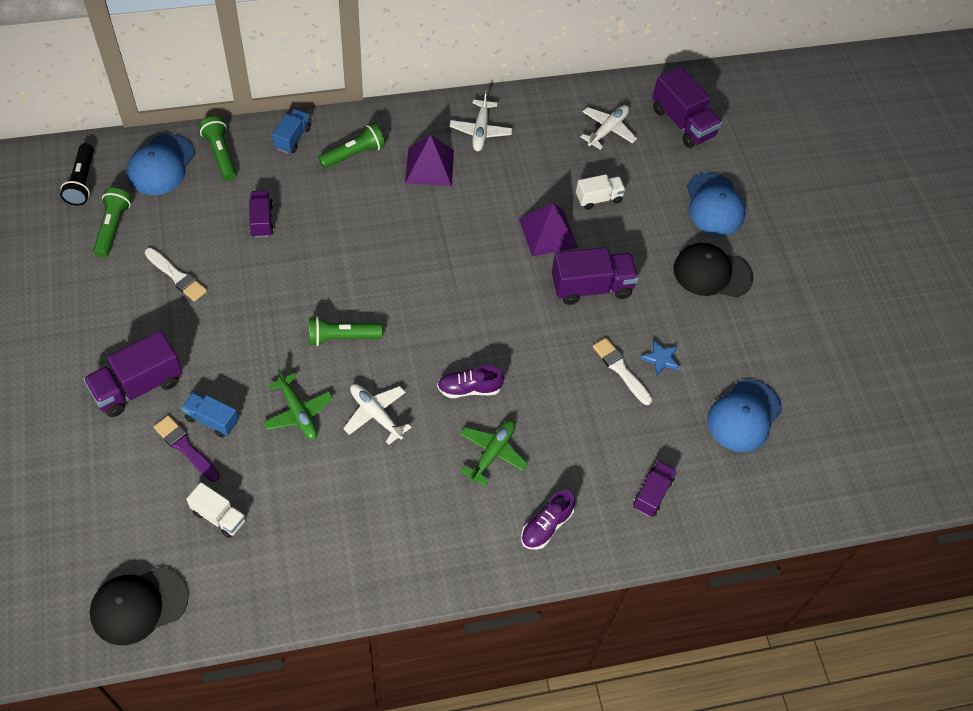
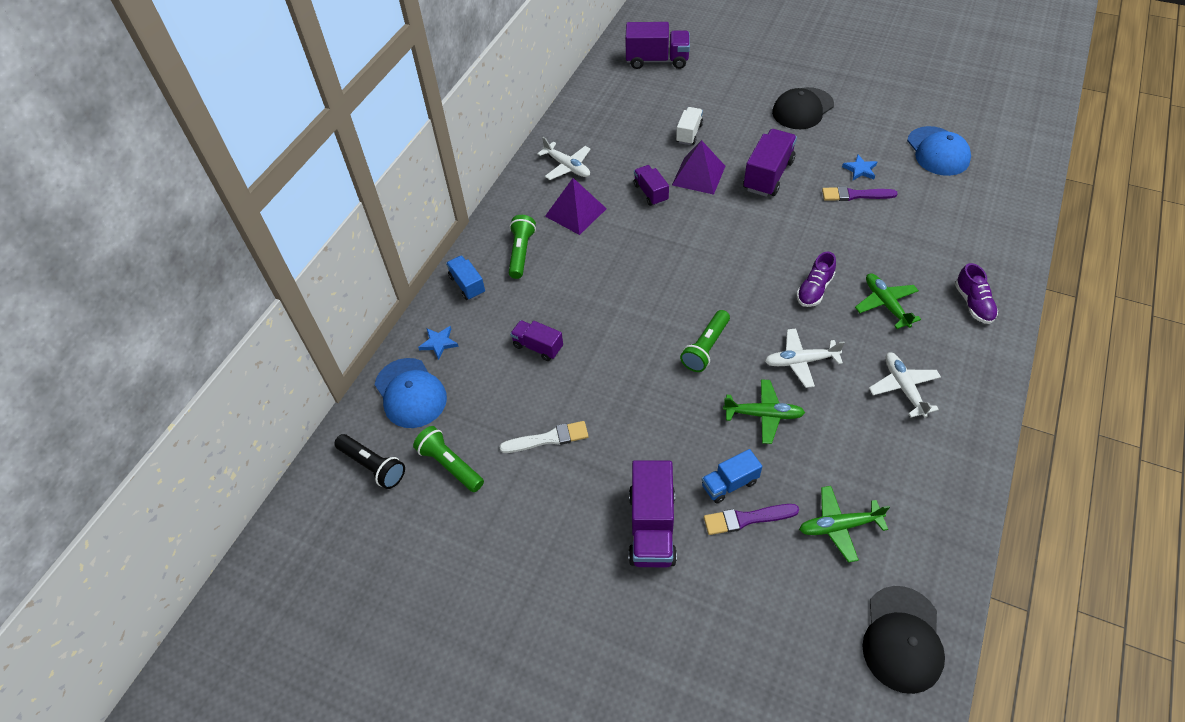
camera: 45 degrees left, 5 degrees down
(219, 516) = (839, 526): white truck -> green plane
(221, 154) = (439, 343): green flashlight -> blue star
(608, 130) = (629, 99): white plane -> white plane (903, 387)
(621, 369) = (855, 195): white brush -> purple brush
(652, 494) = (977, 230): purple truck -> purple truck (650, 193)
(714, 205) = (743, 80): blue cap -> none

